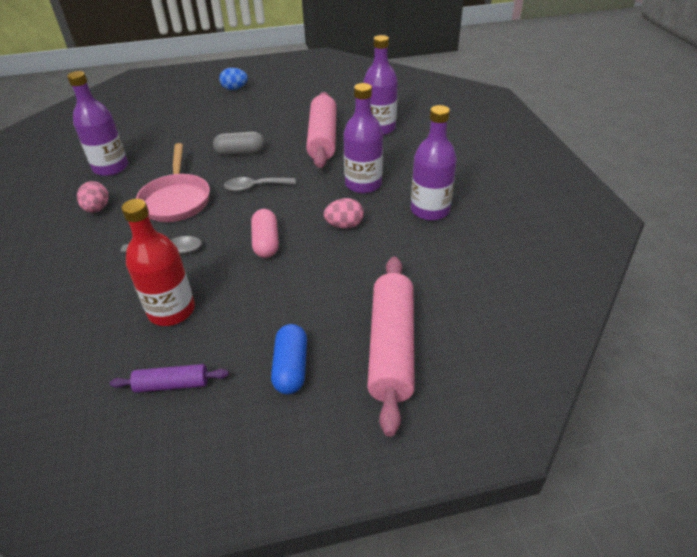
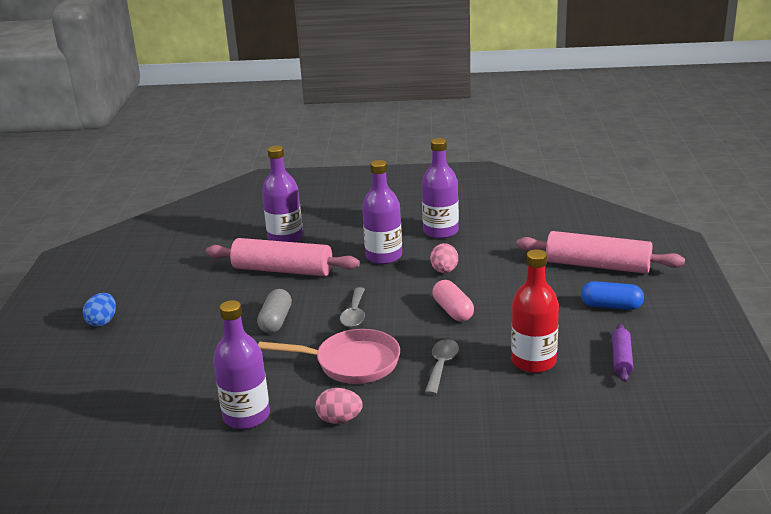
camera: 75 degrees left, 15 degrees down
(266, 242) = (453, 311): pink capsule -> pink capsule turned 60 degrees clockwise

